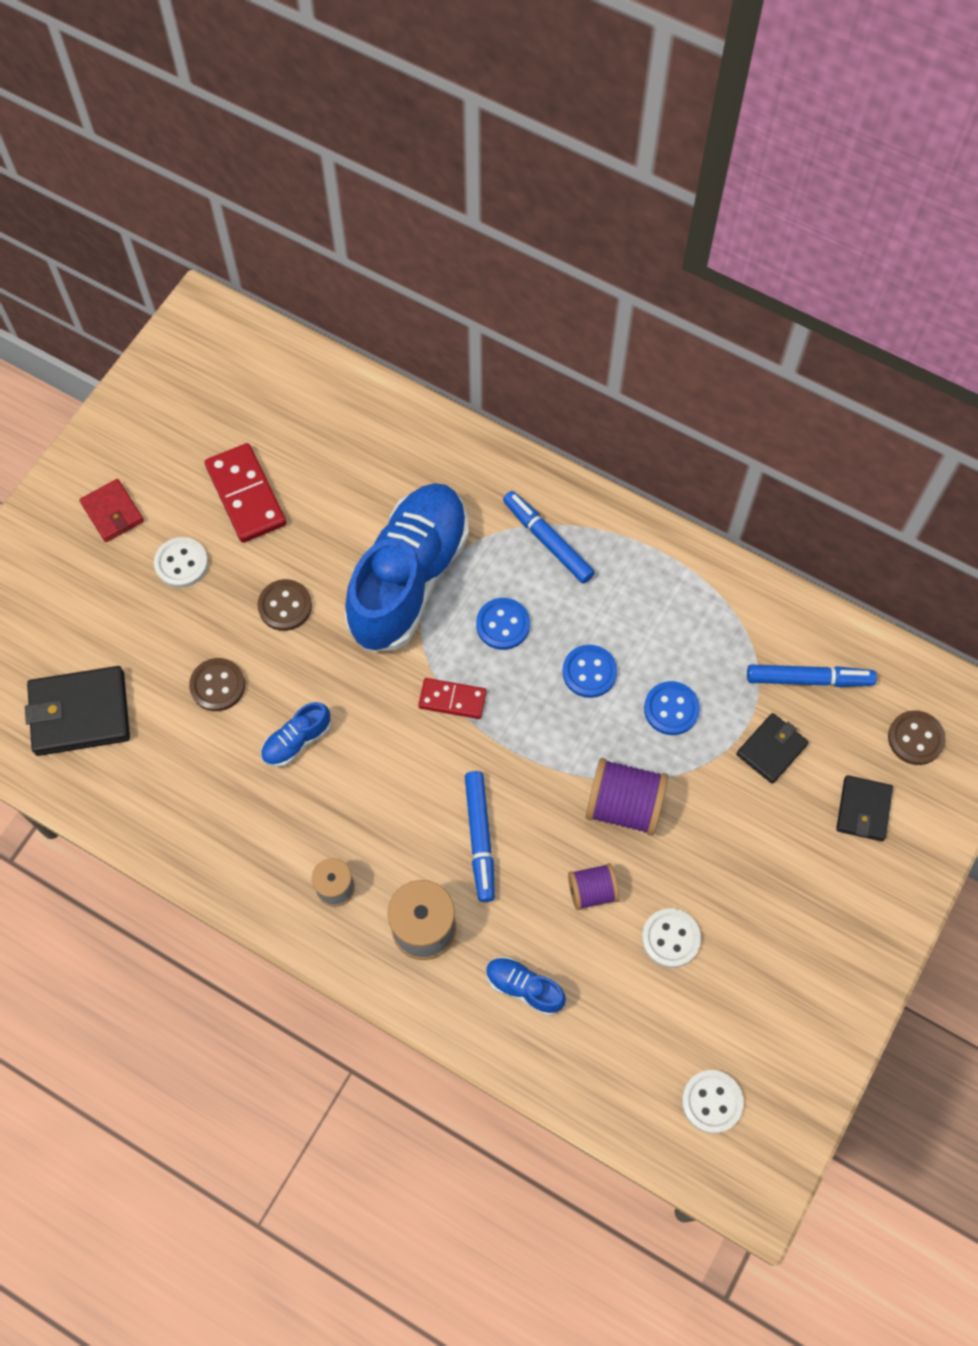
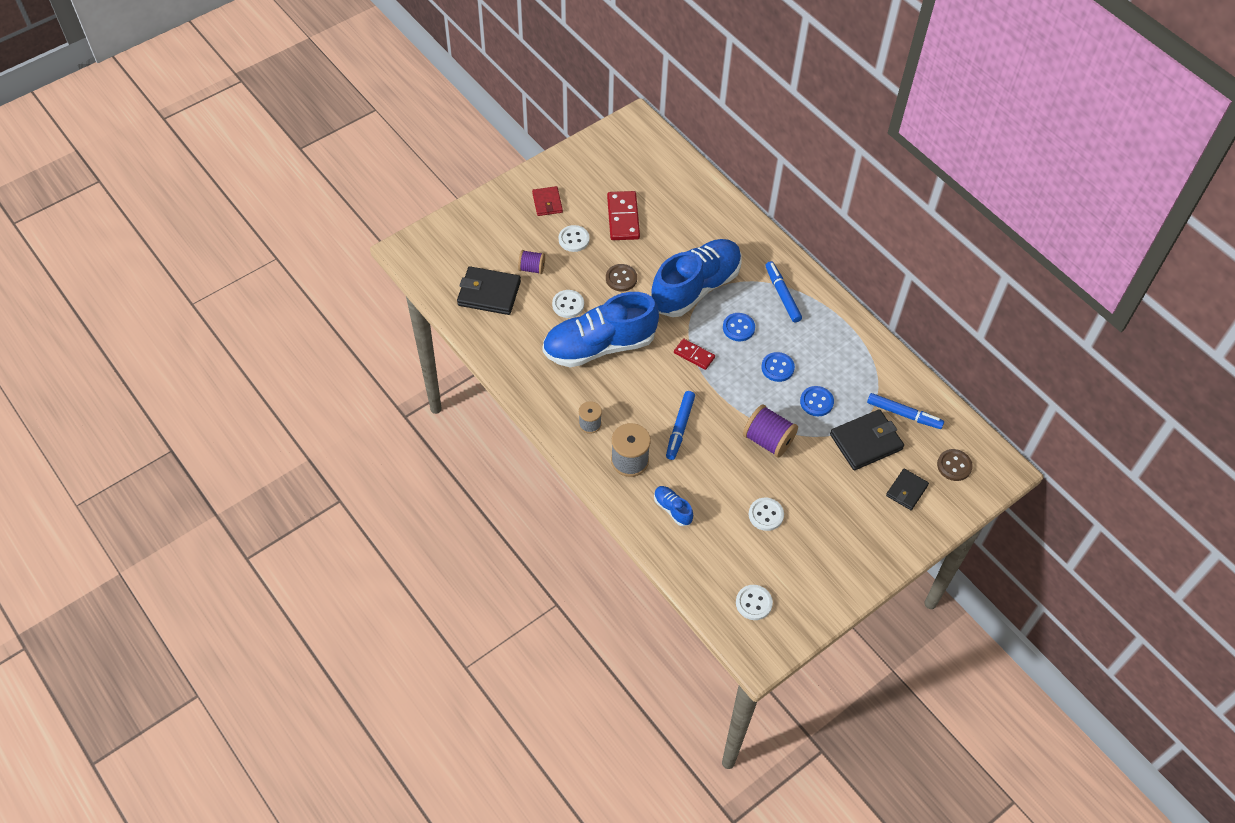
camera: 20 degrees right, 10 degrees down
(217, 685) = (568, 305): brown button -> white button
(297, 741) = (599, 346): blue shoe -> blue shoe, size x2.46
(592, 891) = (731, 476): purple spool -> purple spool (532, 268)
(771, 749) = (866, 442): black wallet -> black wallet, size x1.66

